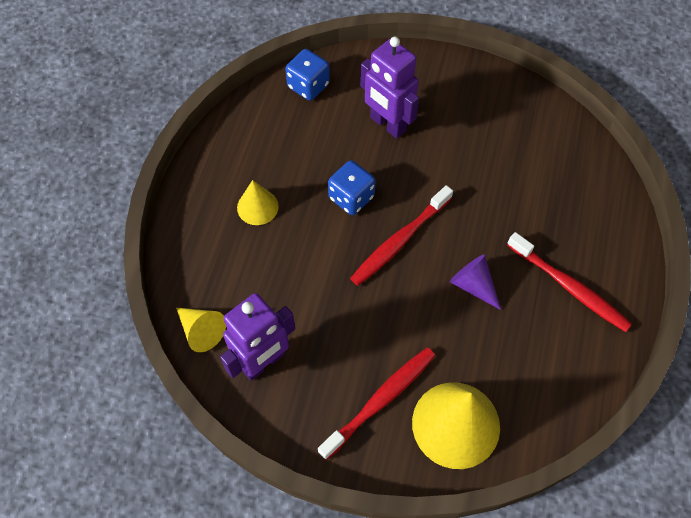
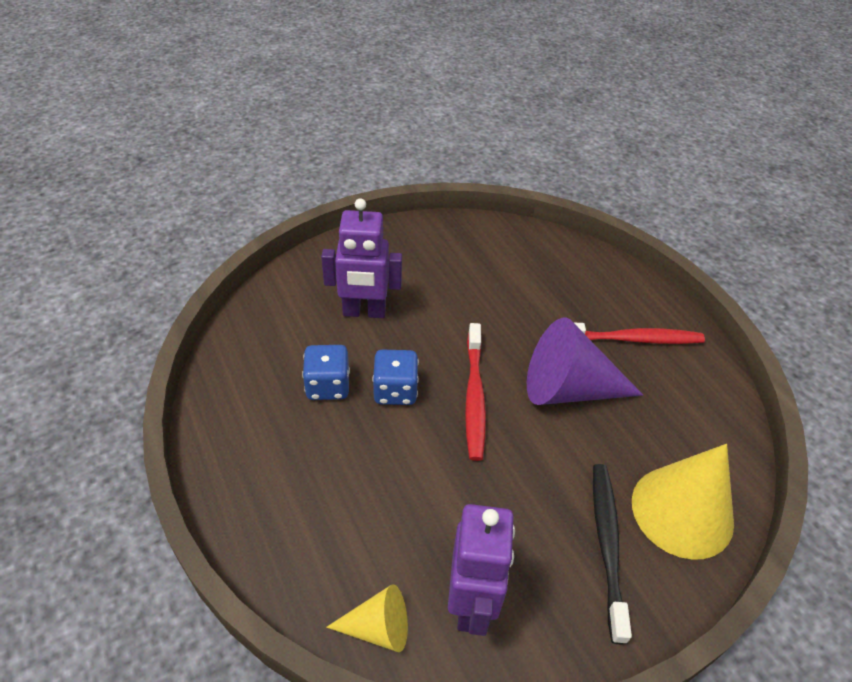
camera: 45 degrees left, 15 degrees down
(257, 207) = (314, 461): yellow cone -> none
(308, 86) = (257, 324): blue dice -> blue dice (328, 386)
(380, 401) = (607, 545): red toothbrush -> black toothbrush
(473, 285) = (568, 388): purple cone -> purple cone, size x1.86

